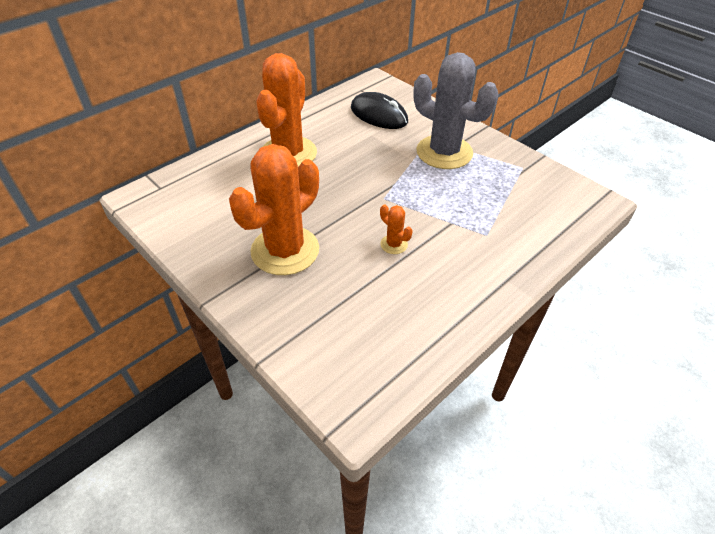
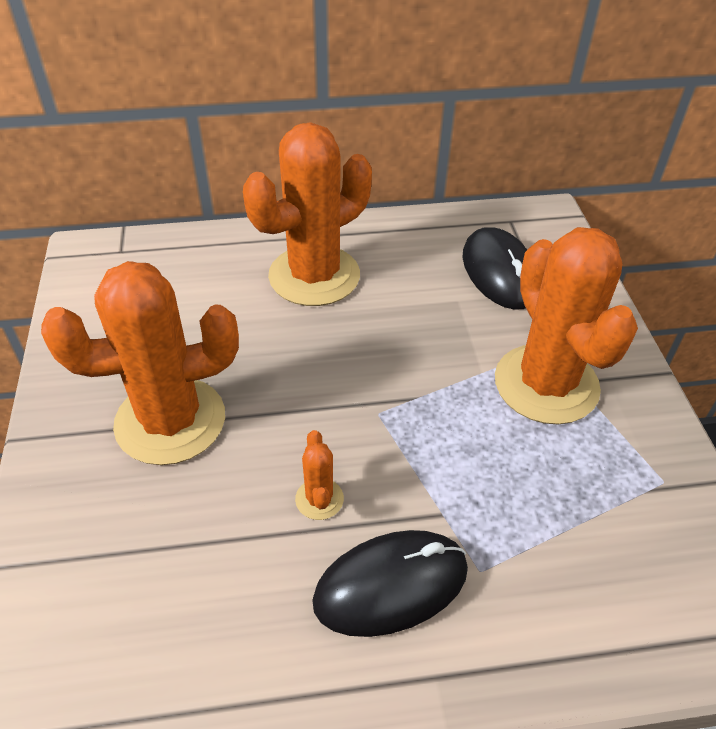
camera: 35 degrees right, 0 degrees up
(444, 152) = (546, 384): grey cactus -> orange cactus
(457, 259) = (391, 585): none -> black mouse

